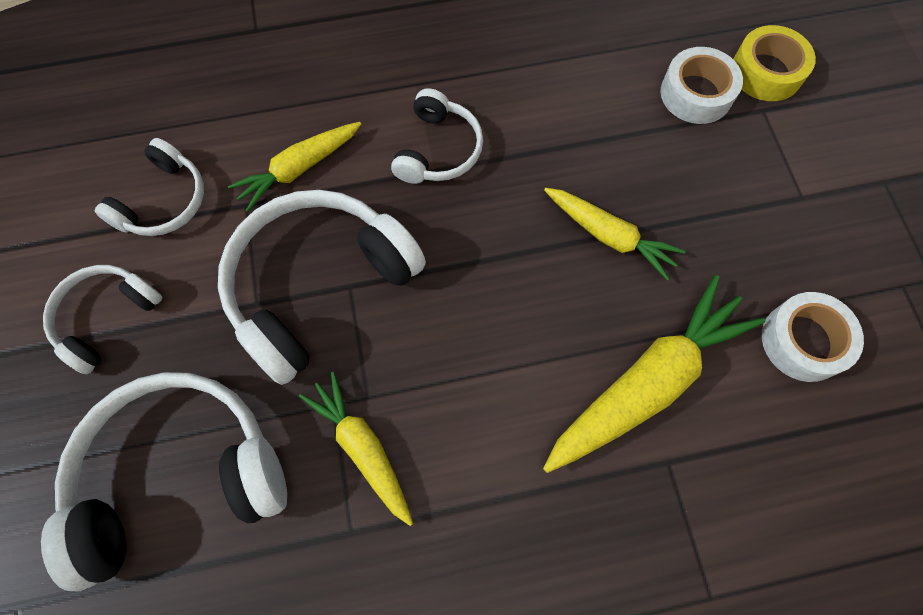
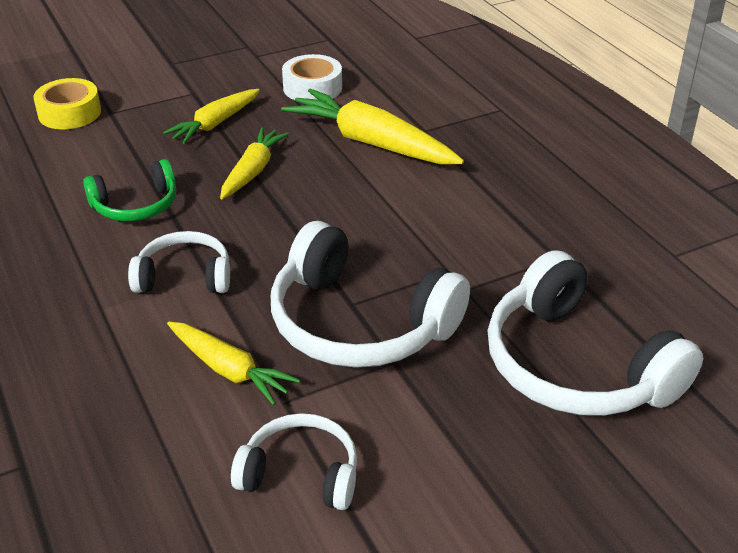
camera: 105 degrees left, 30 degrees down
(106, 318) = (458, 474): white headphones -> none
(362, 448) = (492, 265): yellow carrot -> yellow carrot (215, 124)
(567, 120) = (136, 205): none -> green headphones
(696, 94) = (97, 143): white tape -> none

